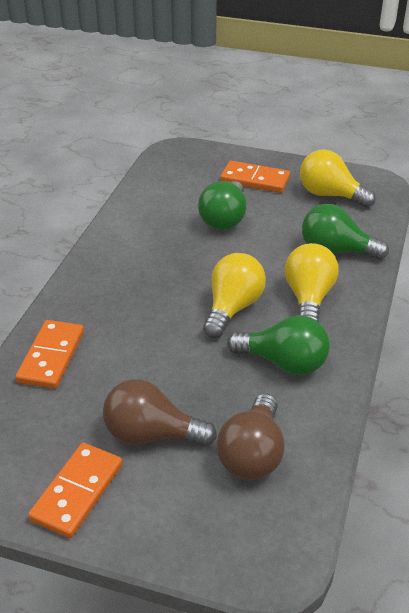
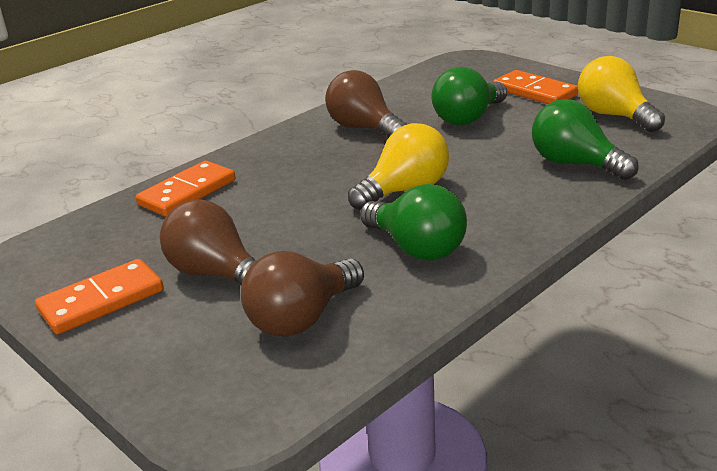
camera: 30 degrees right, 10 degrees down
(148, 248) = (364, 128): none -> brown light bulb
(308, 298) = (501, 199): yellow light bulb -> none

